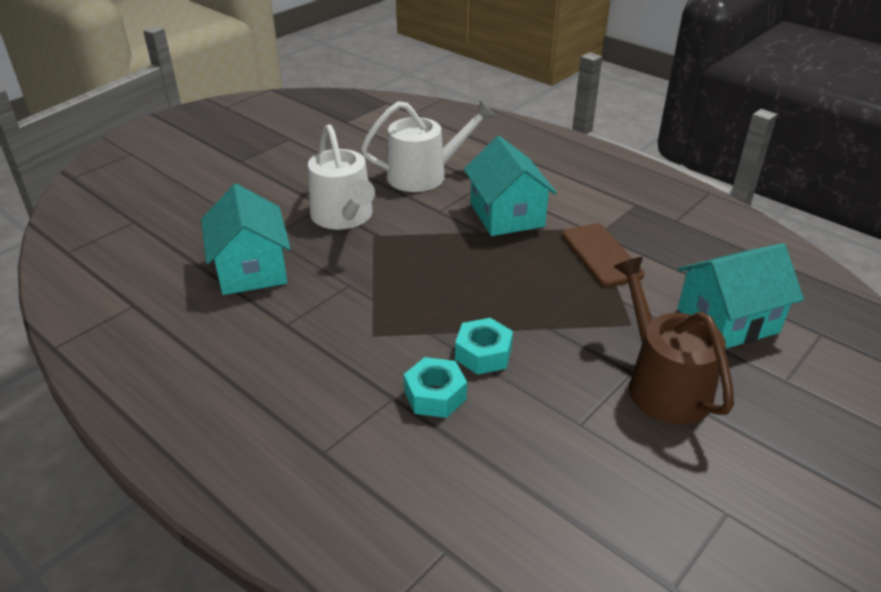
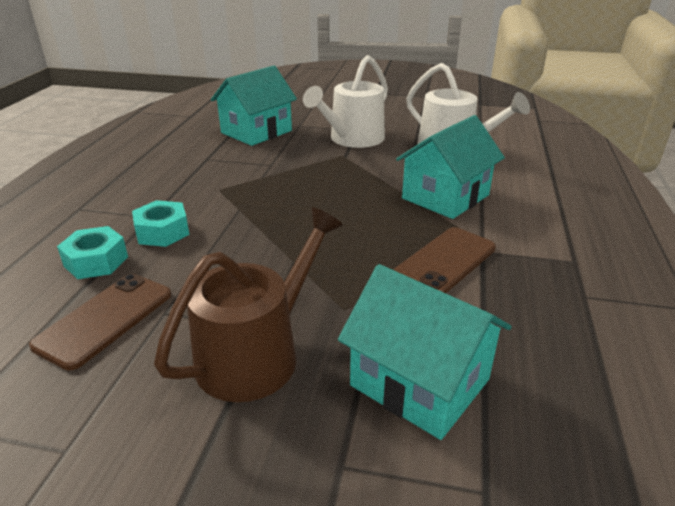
camera: 60 degrees right, 5 degrees down
(483, 354) = (229, 239): turquoise nut -> turquoise nut (96, 261)
(568, 464) = (105, 319): none -> brown phone

